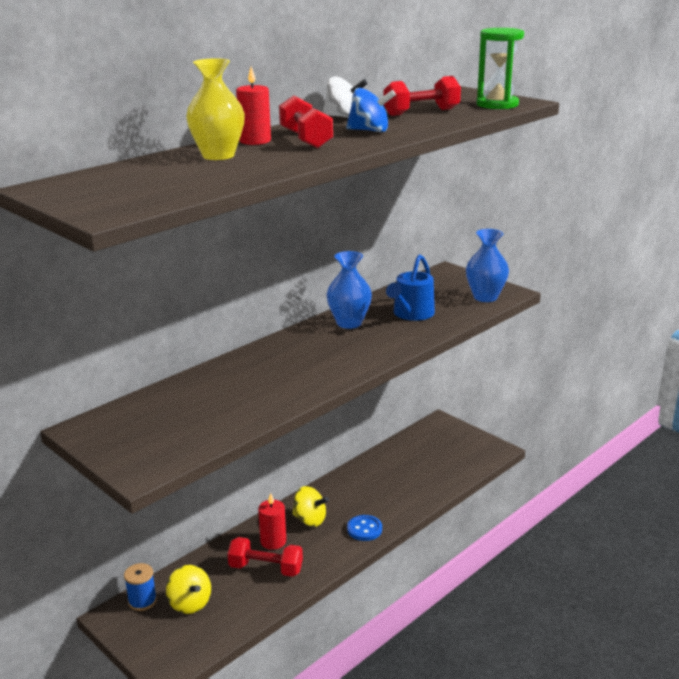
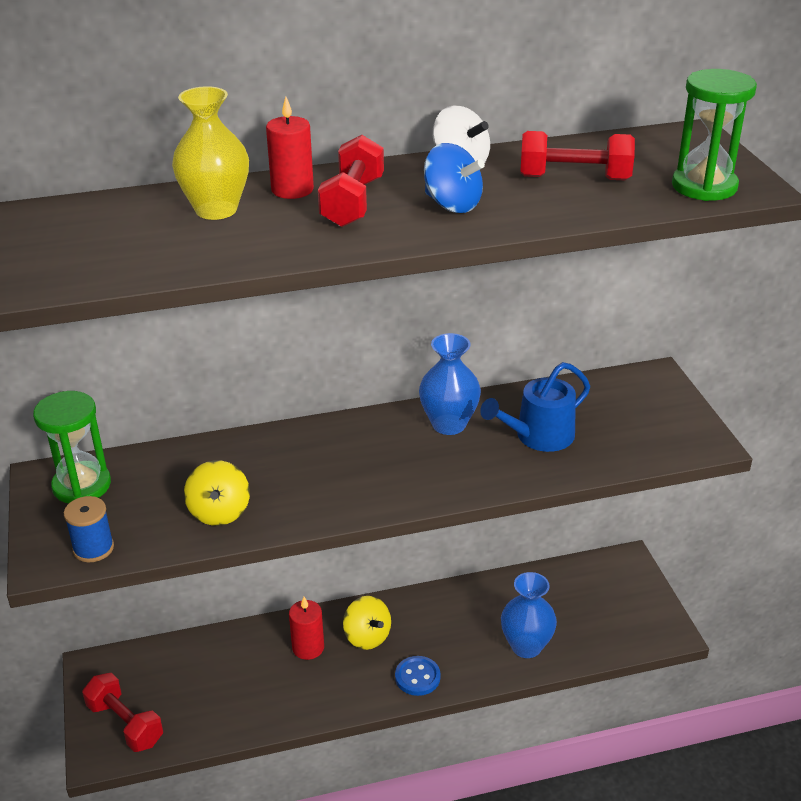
camera: 30 degrees right, 10 degrees up
(118, 424) = (82, 485): none -> green hourglass
(142, 601) = (131, 662): blue spool -> blue spool (93, 548)
(190, 603) = (172, 687): yellow spinning top -> yellow spinning top (219, 512)
(266, 568) = (275, 679): red dumbbell -> red dumbbell (125, 724)
(485, 297) = (664, 440): blue vase -> blue vase (526, 646)

